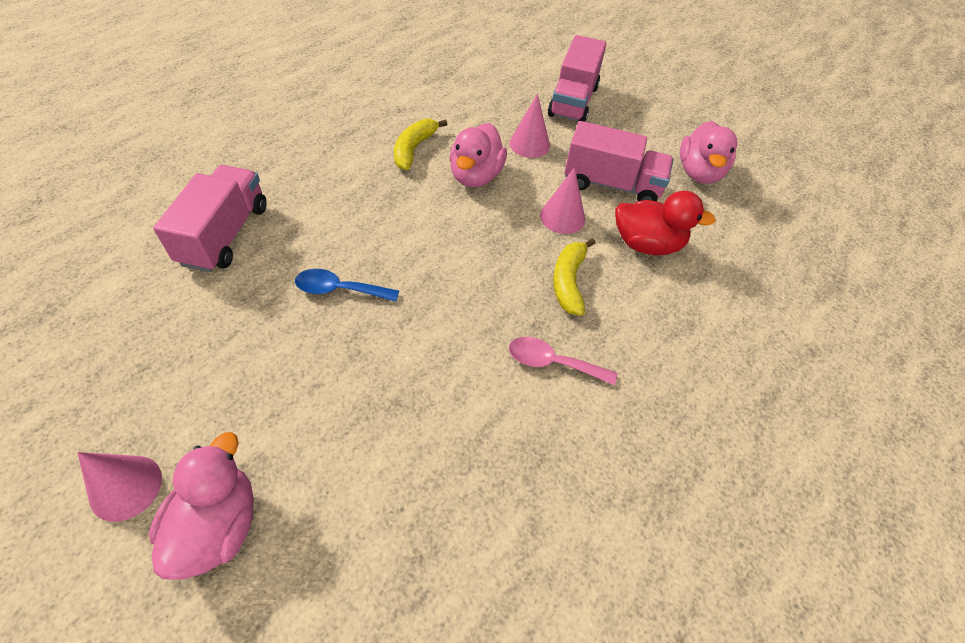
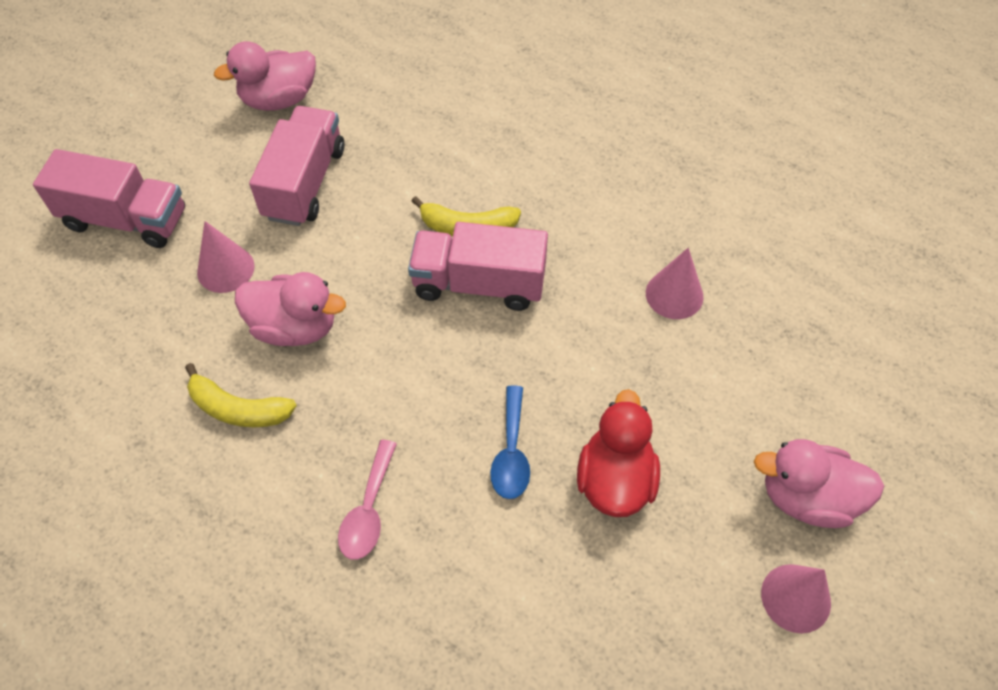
camera: 90 degrees left, 5 degrees up
(225, 235) = (435, 620): pink truck -> pink truck (479, 284)
(552, 363) = (575, 241): pink spoon -> pink spoon (368, 510)
(562, 217) = (366, 232): pink cone -> pink cone (674, 294)
(647, 244) = (403, 156): red duck -> red duck (615, 479)
(699, 173) = (279, 99): pink duck -> pink duck turned 150 degrees clockwise

